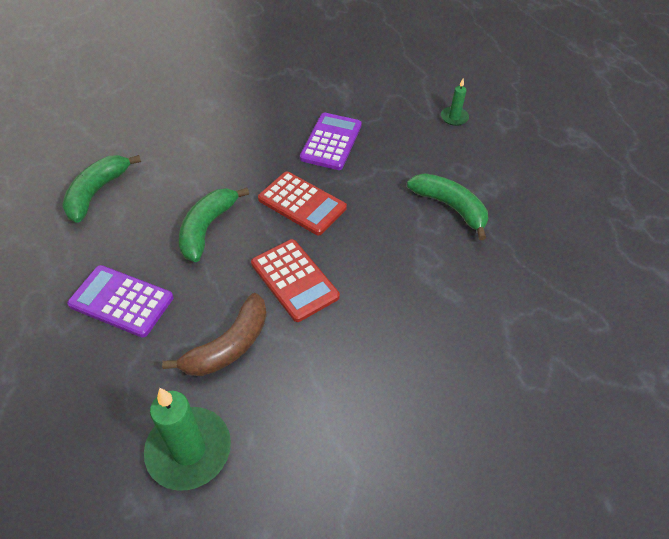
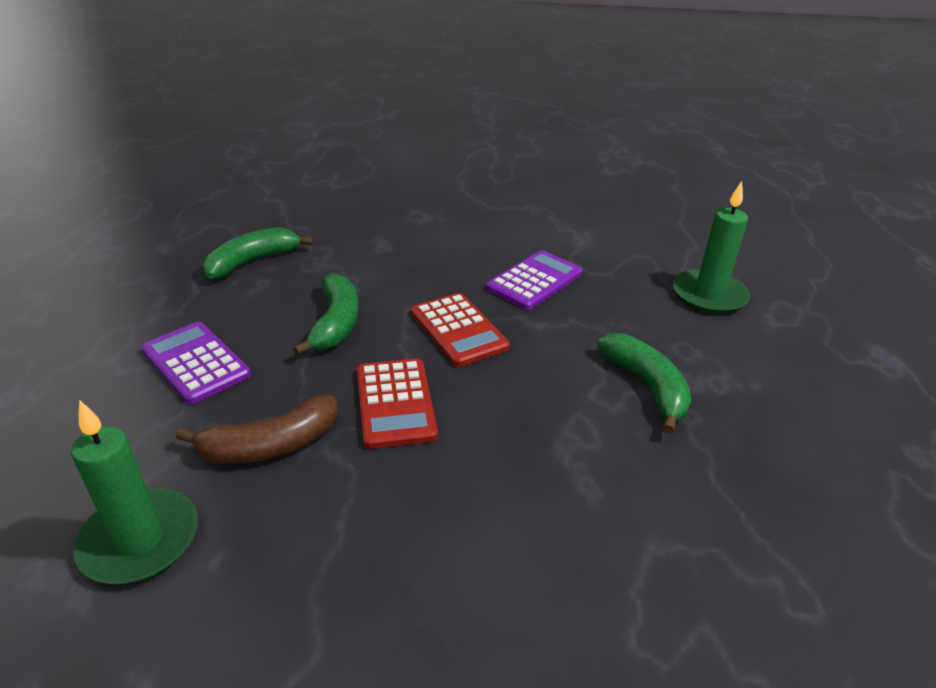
camera: 25 degrees right, 15 degrees down
(207, 228) = (336, 323): green banana -> green banana turned 135 degrees clockwise
(454, 117) = (709, 295): green candle -> green candle, size x1.95

